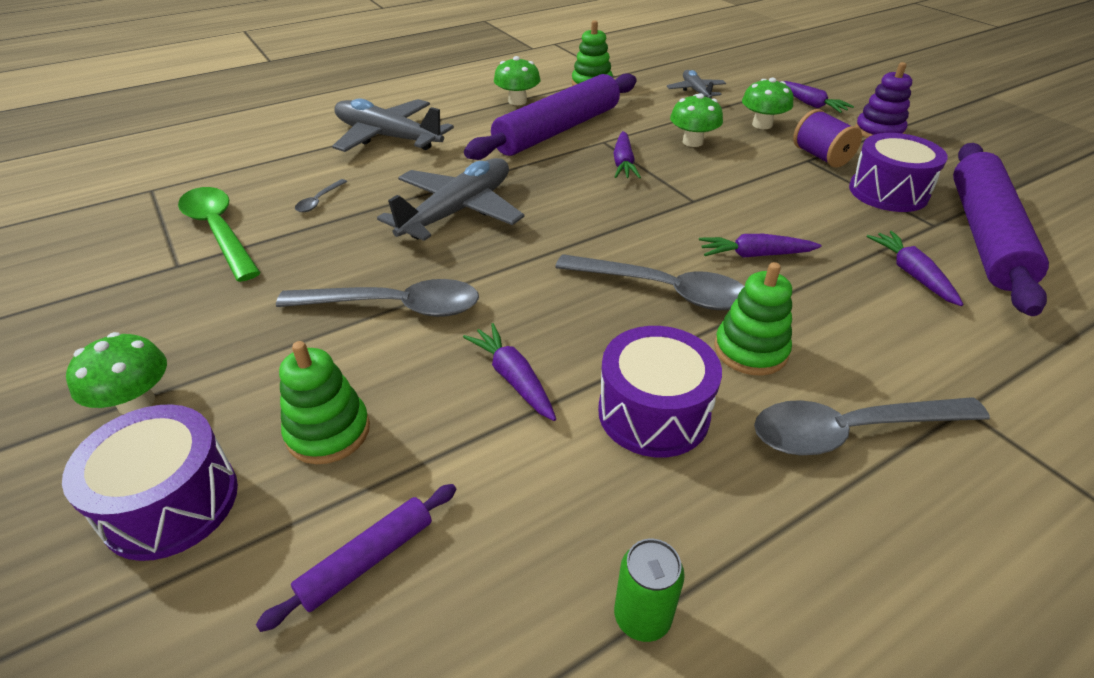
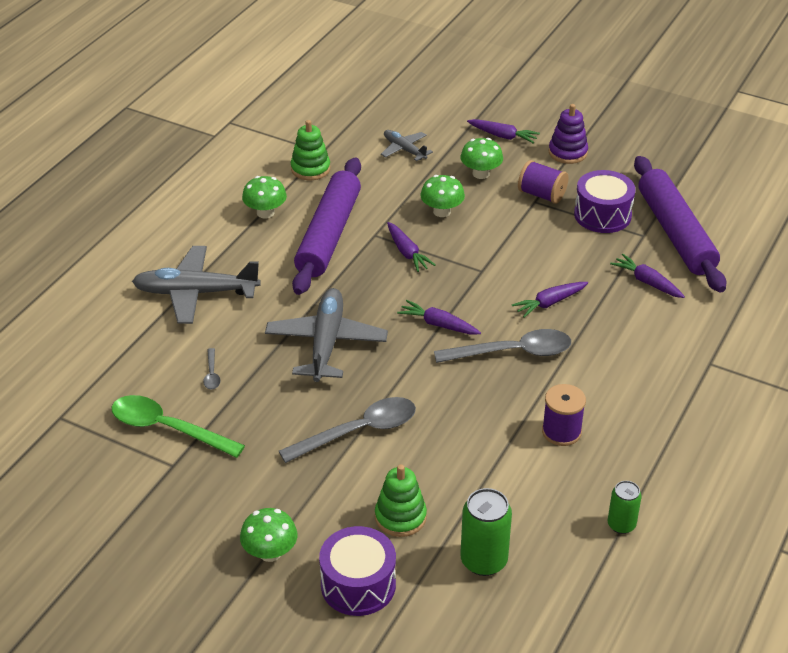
camera: 30 degrees left, 0 degrees up
(367, 560) = (483, 561): purple rolling pin -> green can
(513, 378) = (472, 445): purple carrot -> purple carrot (438, 324)
(653, 413) = (561, 432): purple drum -> purple spool
(750, 350) = (587, 373): green stacking toy -> none
(850, 431) = (662, 399): grey spoon -> none

